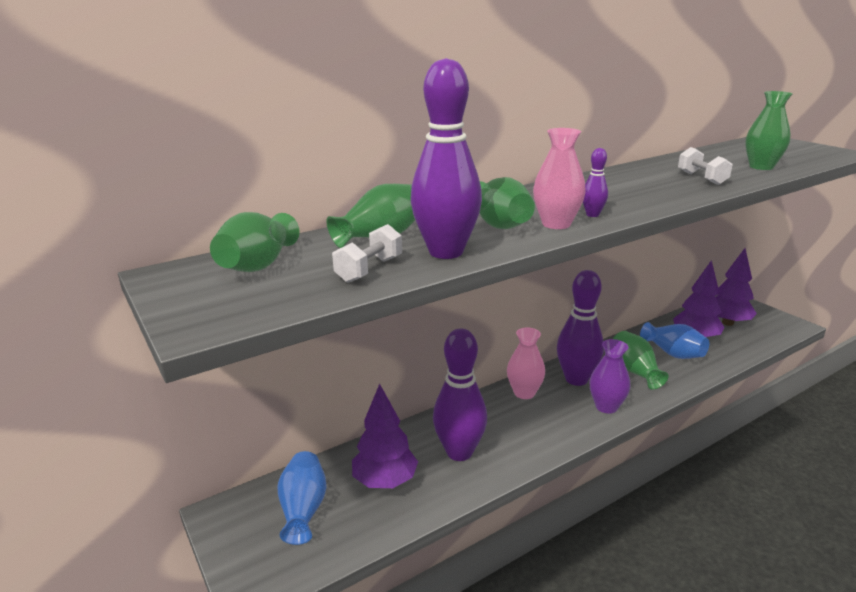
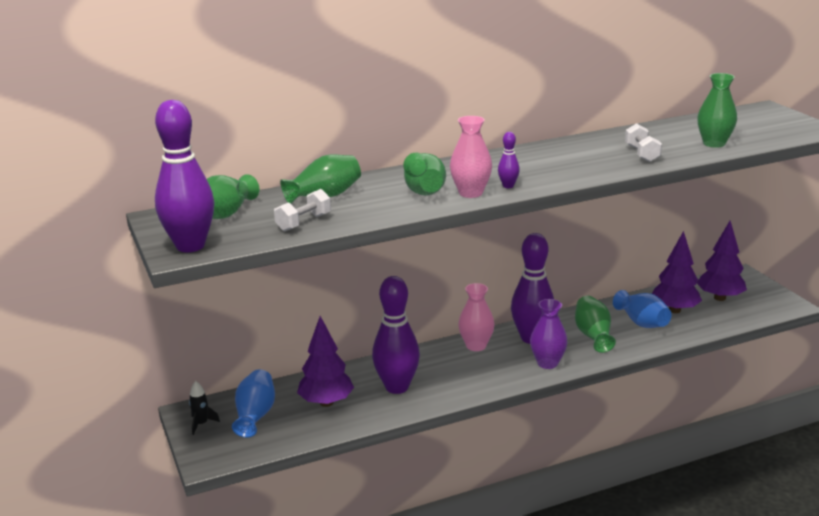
camera: 10 degrees right, 0 degrees up
(238, 530) = (201, 424): none -> black rocket
(446, 252) = (367, 212): purple bowling pin -> purple bowling pin (190, 246)

